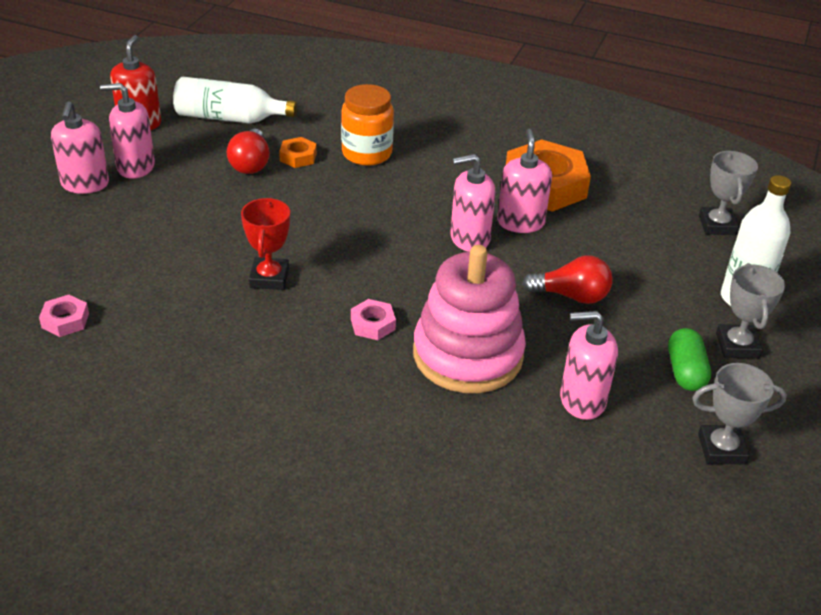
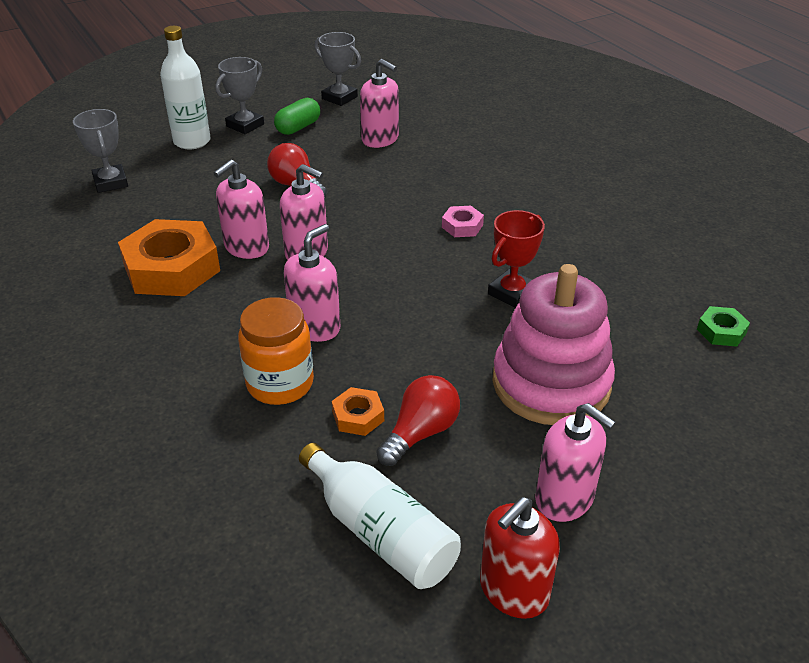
camera: 140 degrees left, 0 degrees up
(65, 320) = (721, 331): pink nut -> green nut
(85, 184) = (644, 499): pink soap dispenser -> pink soap dispenser (315, 327)
(467, 355) = (418, 184): pink stacking toy -> pink stacking toy (551, 383)
(717, 225) = (110, 182): grey trophy -> grey trophy turned 60 degrees counterclockwise

